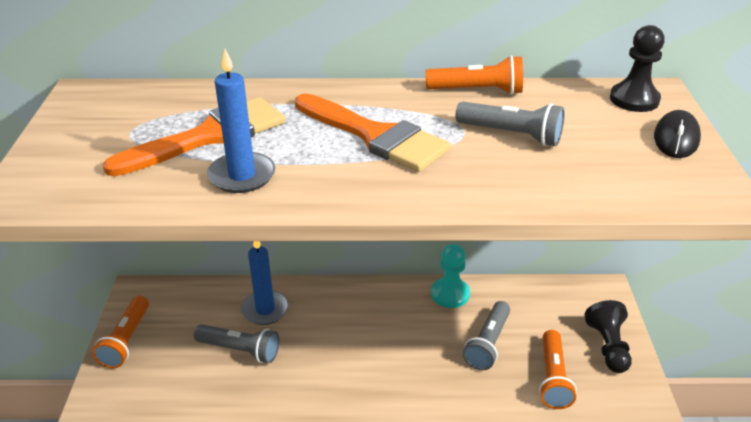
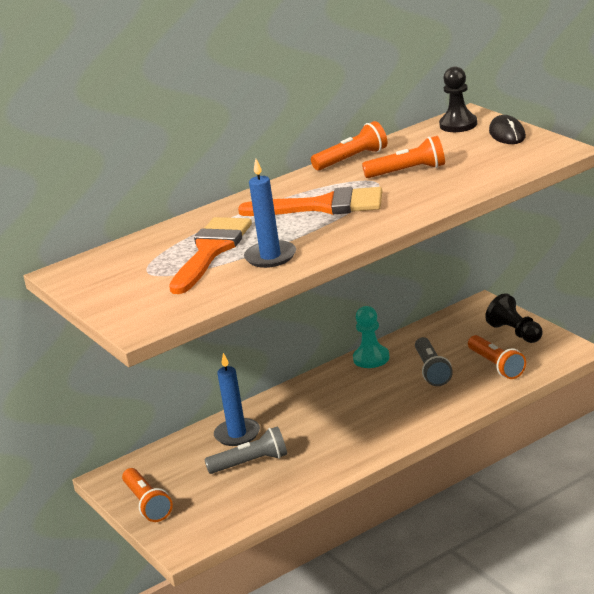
camera: 30 degrees left, 10 degrees down
(511, 135) = (408, 171): grey flashlight -> orange flashlight

